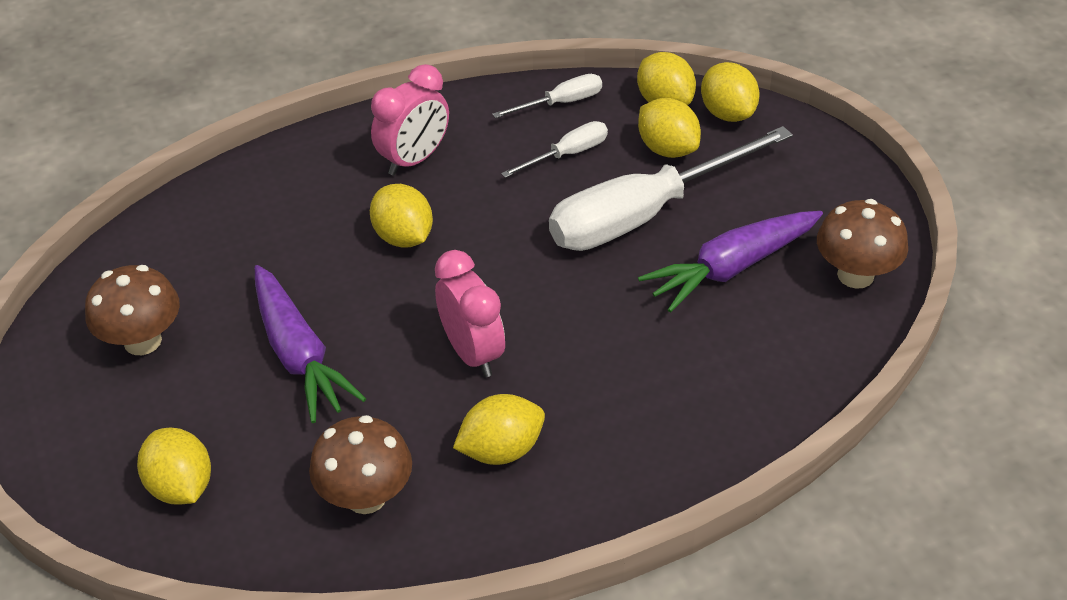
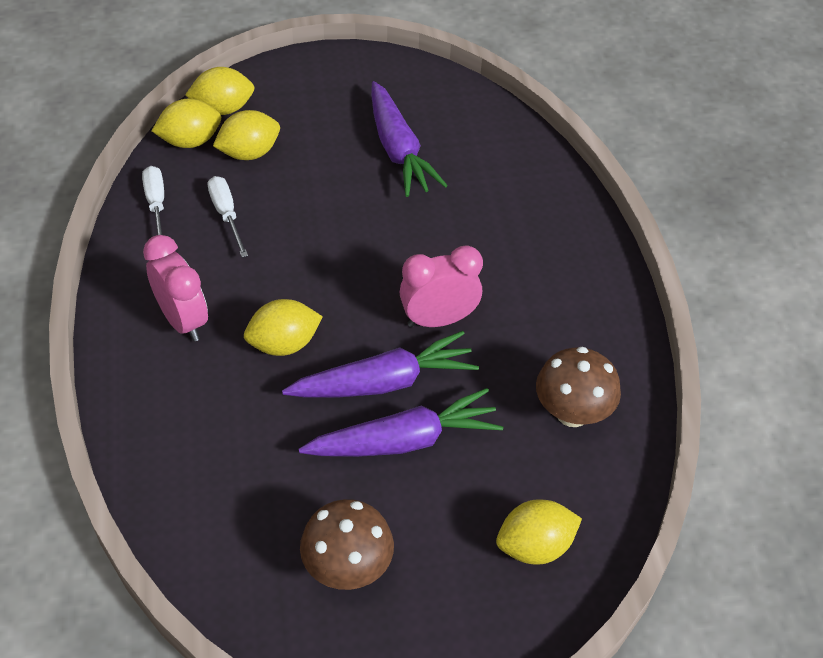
camera: 80 degrees left, 5 degrees up
(372, 324) = (384, 382): none -> purple carrot
(501, 450) = (544, 319): yellow lemon -> none
(644, 214) = (320, 184): white screwdriver -> none
(855, 275) = (428, 90): brown mushroom -> none

